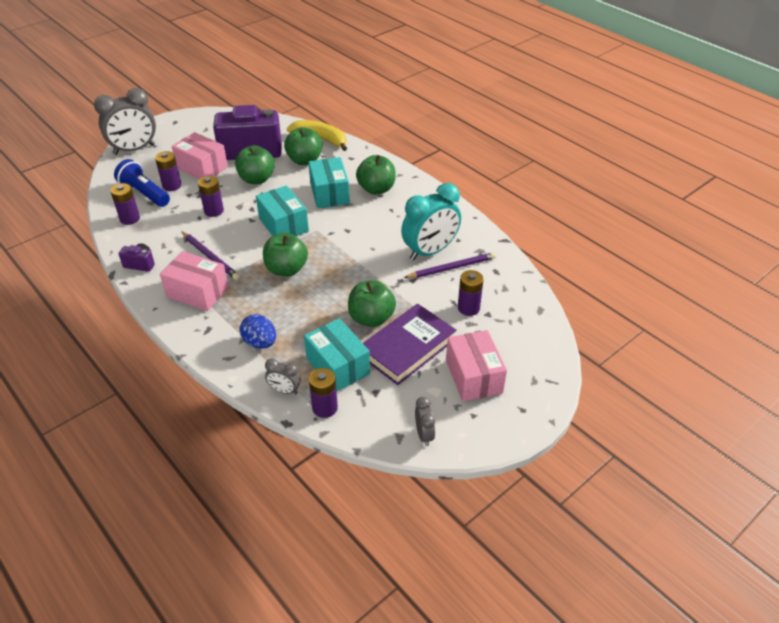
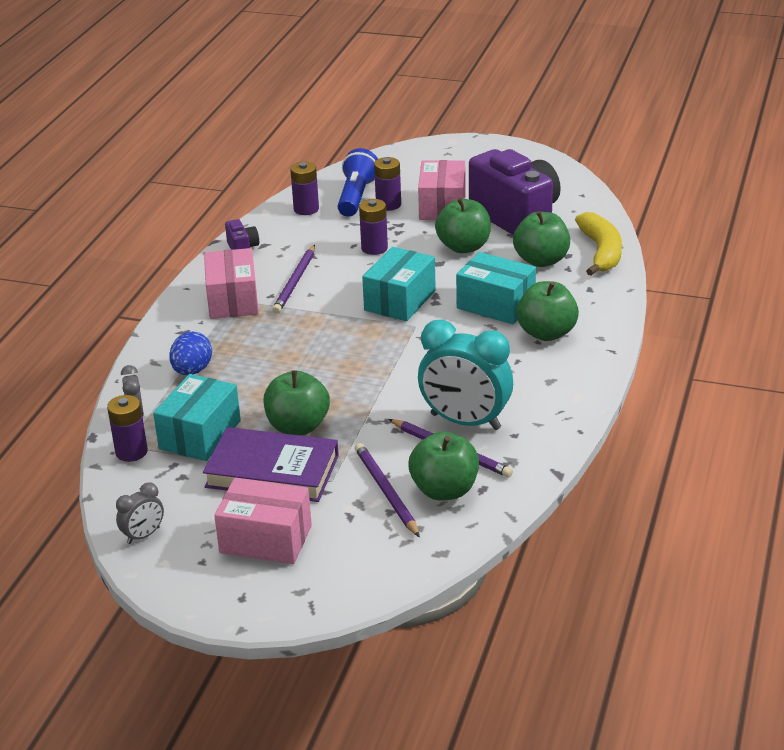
camera: 60 degrees right, 10 degrees down
(134, 149) = (424, 154): grey clock -> none
(286, 269) = (324, 336): green apple -> green apple (444, 490)
(329, 193) = (496, 305): turquoise box -> turquoise box turned 75 degrees clockwise
(468, 308) = (386, 491): purple battery -> purple pencil
(473, 377) = (266, 539): pink box -> pink box turned 60 degrees clockwise

